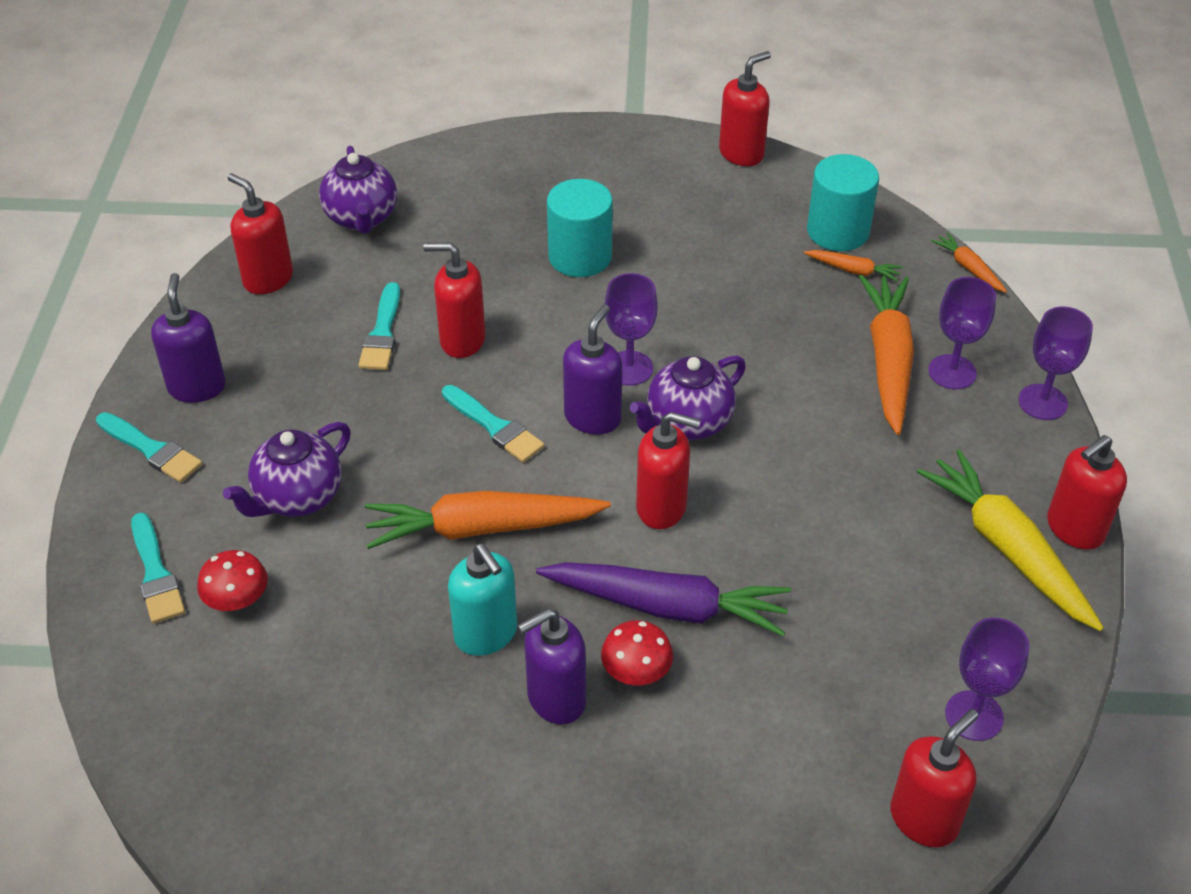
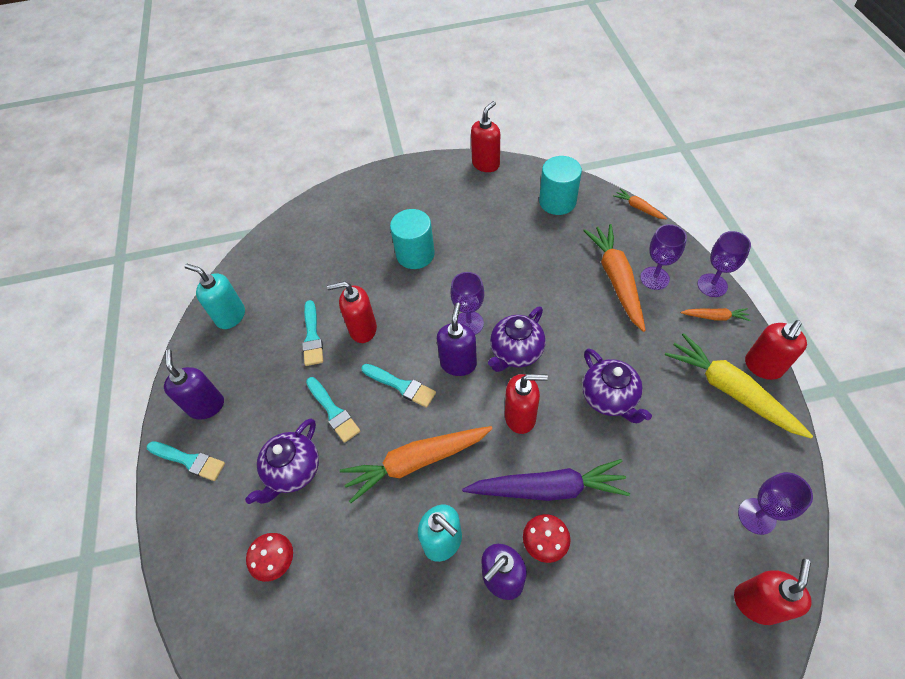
camera: 10 degrees left, 10 degrees up
(156, 574) = (216, 556): turquoise brush -> turquoise brush (333, 411)
(268, 279) = (230, 316): red soap dispenser -> turquoise soap dispenser
(362, 218) = (277, 260): purple teapot -> purple teapot (609, 398)
(853, 270) = (575, 225): orange carrot -> orange carrot (714, 317)

